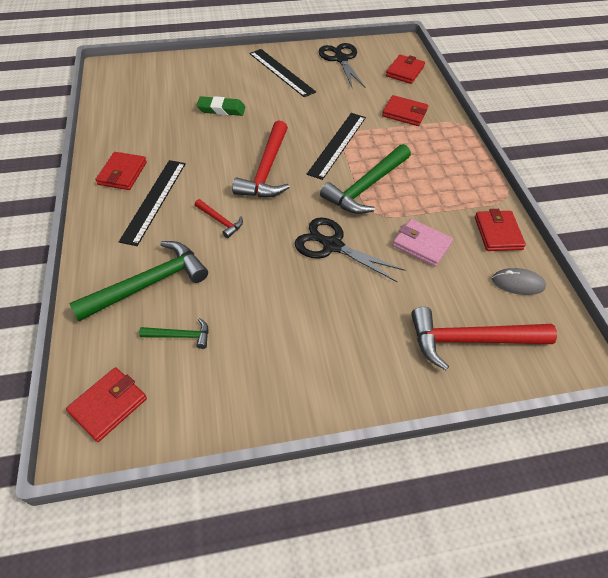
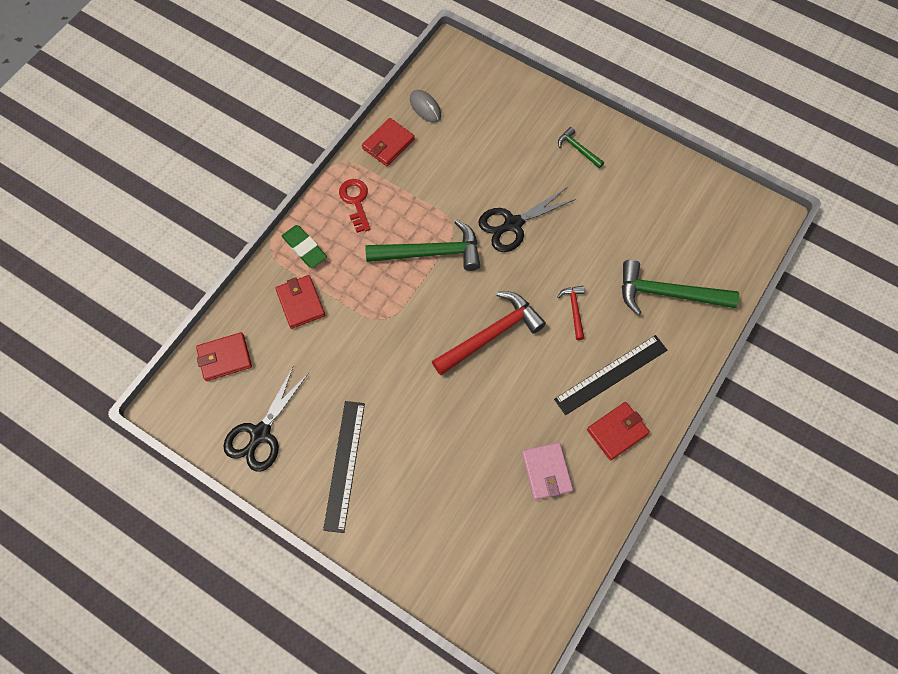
camera: 135 degrees left, 15 degrees up
(108, 405) = (744, 225): red wallet -> none
(180, 336) = (672, 237): green hammer -> green hammer (578, 149)
(221, 109) = (460, 452): green eraser -> green eraser (304, 248)
(332, 245) = (512, 224): black scissors -> black scissors turned 75 degrees clockwise
(337, 145) = (403, 315): black ruler -> none
(421, 245) = (451, 177): pink wallet -> pink wallet (546, 472)
(458, 181) = (356, 201): none -> red key
(471, 340) = (498, 102): red hammer -> none

